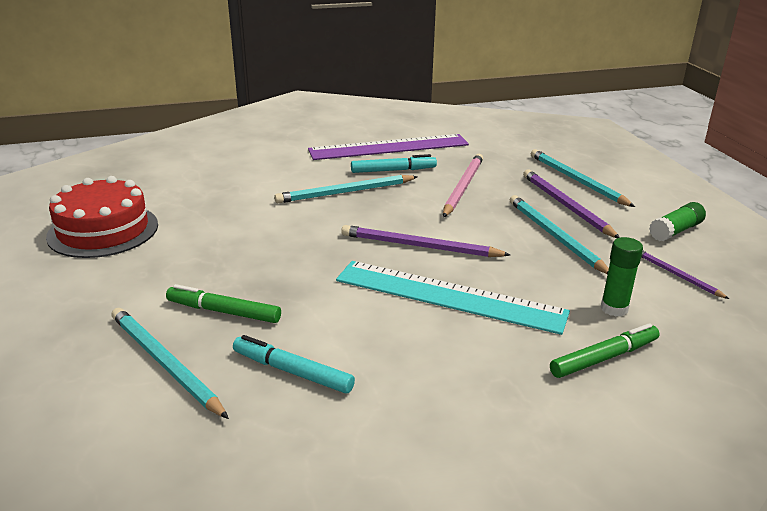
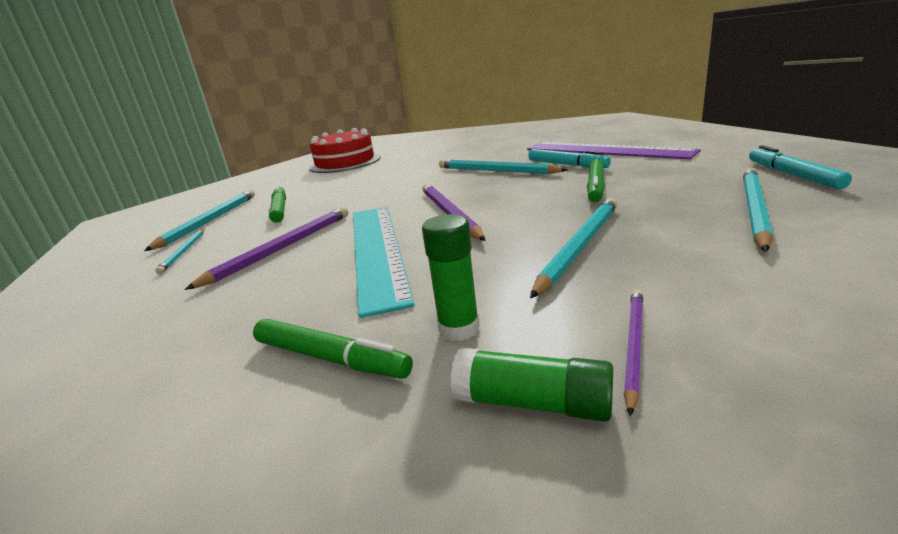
camera: 60 degrees right, 5 degrees down
(264, 395) = (184, 252): none -> turquoise pencil
(292, 371) = (217, 248): turquoise marker -> turquoise marker (792, 175)
(463, 187) = (596, 187): pink pencil -> green marker
(566, 206) = (670, 227): purple pencil -> purple pencil (282, 248)
(675, 231) = (783, 303): green glue stick -> green glue stick (533, 403)

